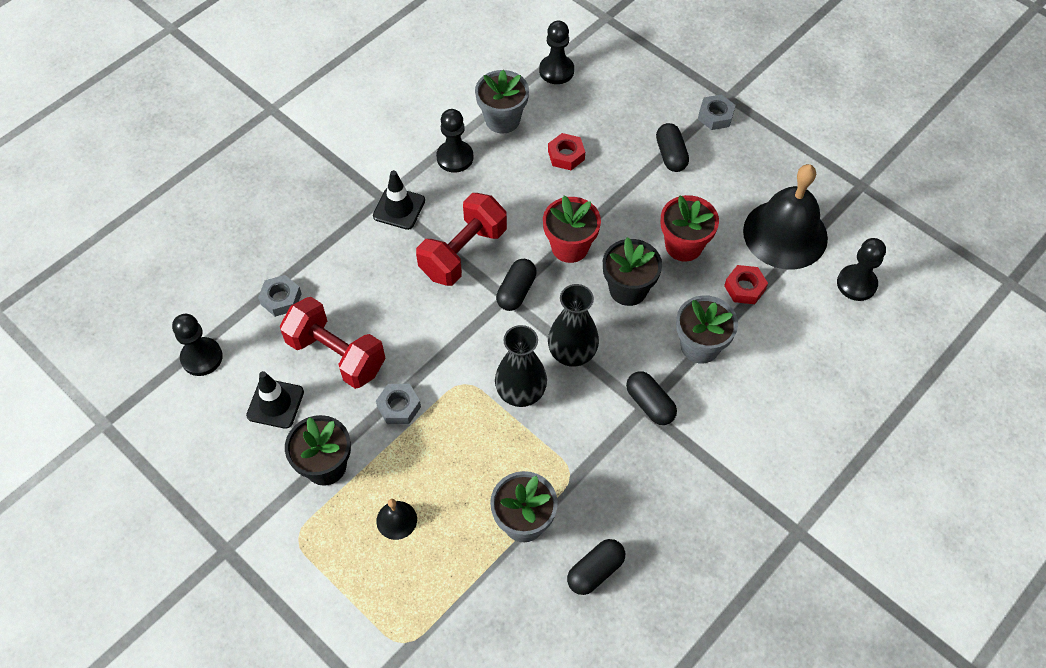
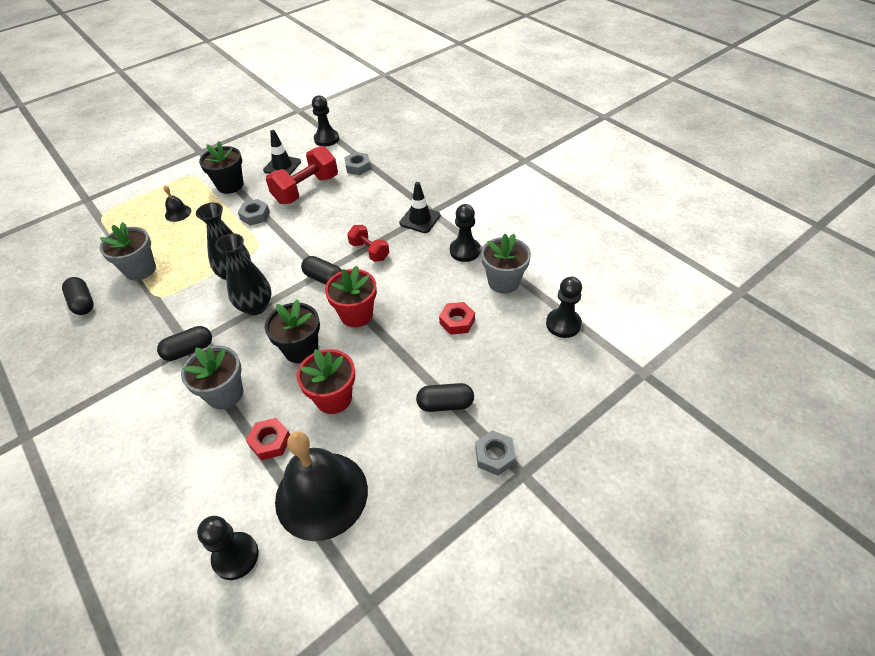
camera: 100 degrees right, 10 degrees down
(463, 253) = (369, 251): red dumbbell -> red dumbbell, size x0.58

